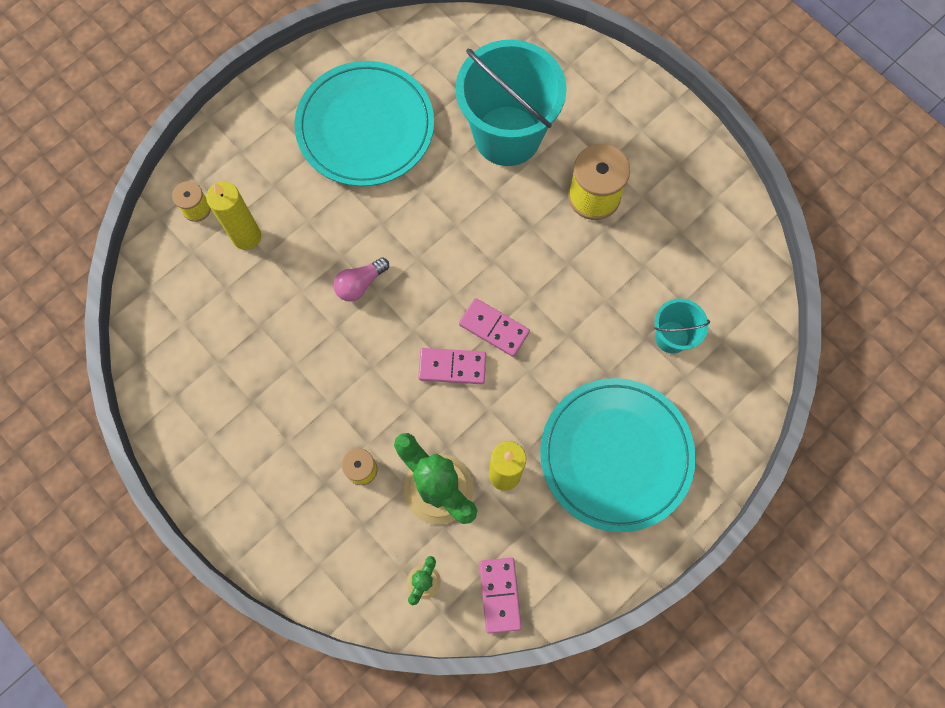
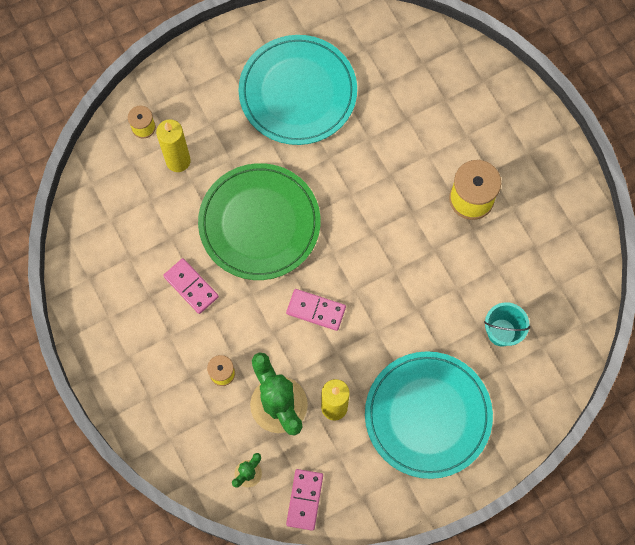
camera: 15 degrees right, 0 degrees up
(360, 284) = (259, 223): pink light bulb -> green plate
(494, 328) = (358, 287): pink domino -> pink domino (191, 286)
(507, 136) = (413, 129): turquoise bucket -> none

